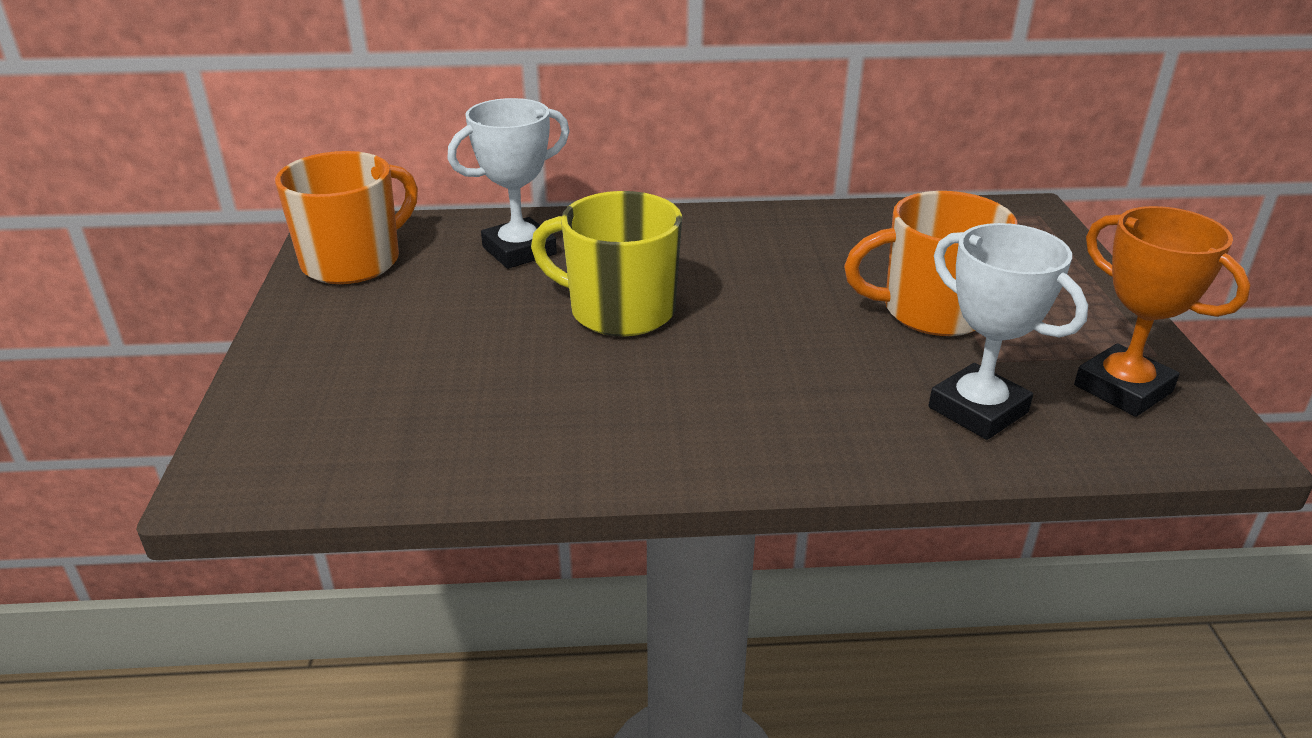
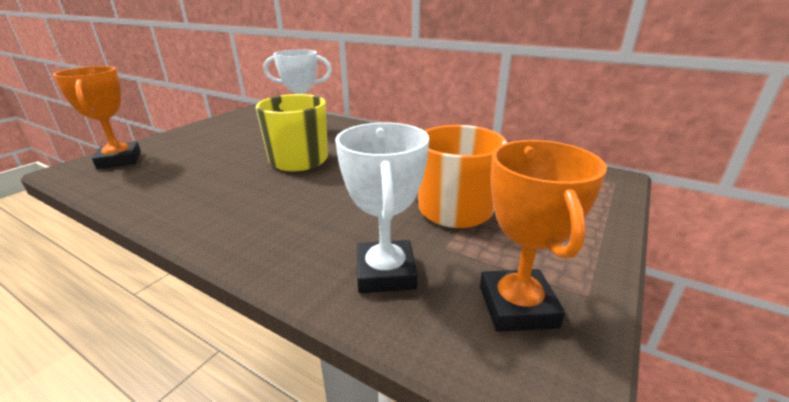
camera: 35 degrees right, 5 degrees down
(294, 422) = (119, 160): none -> orange trophy
(354, 261) = (245, 118): orange mug -> none

